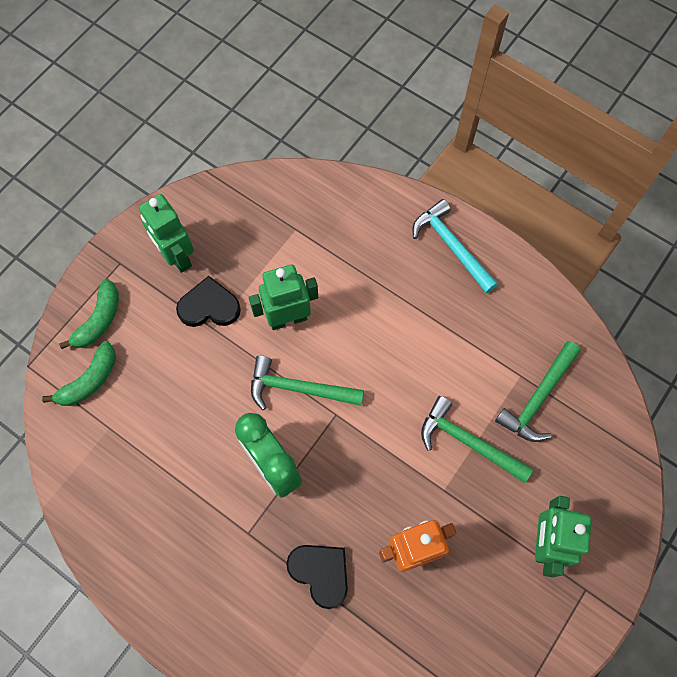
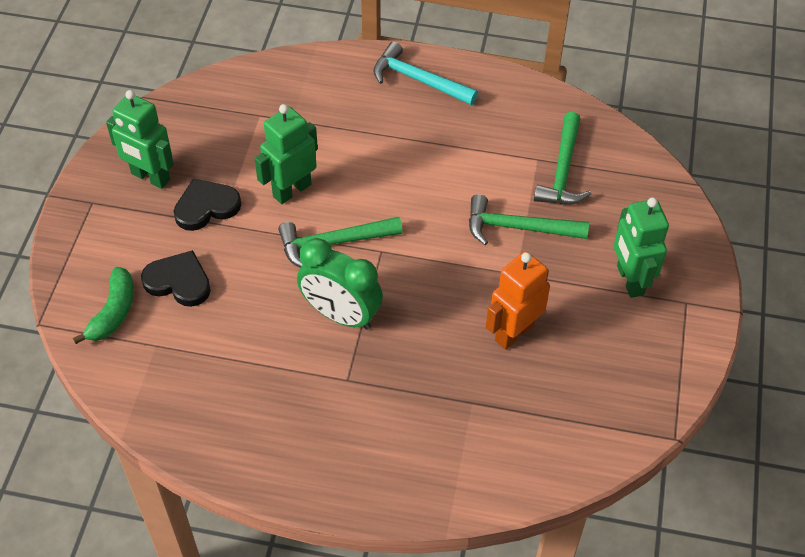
camera: 25 degrees left, 15 degrees down
(99, 320) = (96, 257): green banana -> none
(320, 573) = (436, 384): black heart -> black heart (179, 281)

